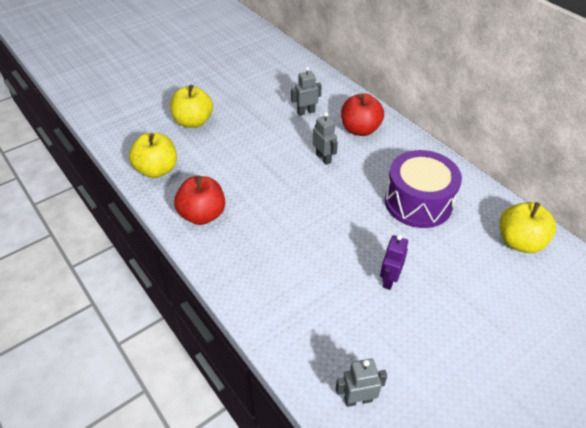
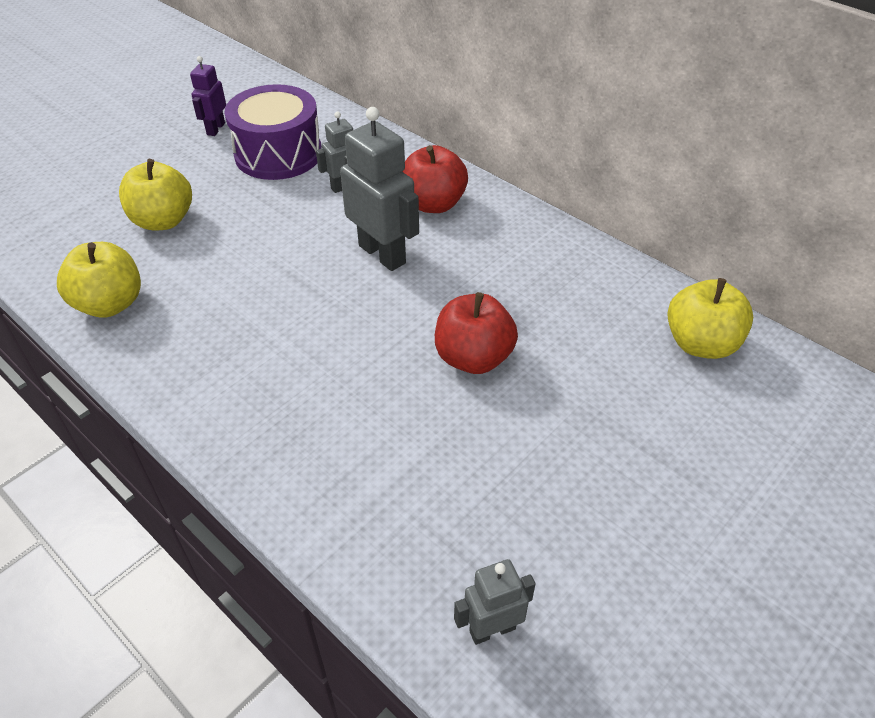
camera: 10 degrees left, 0 degrees up
(202, 215) = (196, 367): red apple -> red apple (473, 358)
(323, 158) = (382, 254): grey robot -> grey robot, size x1.78
(389, 280) = (513, 429): purple robot -> purple robot (215, 129)
(418, 202) = (539, 304): purple drum -> purple drum (278, 154)

